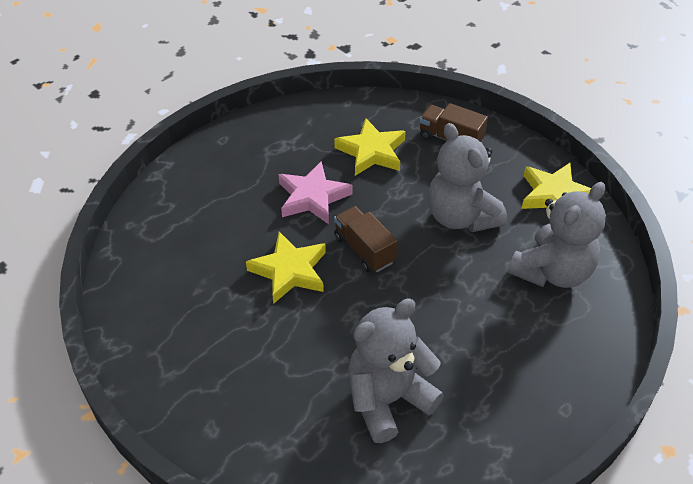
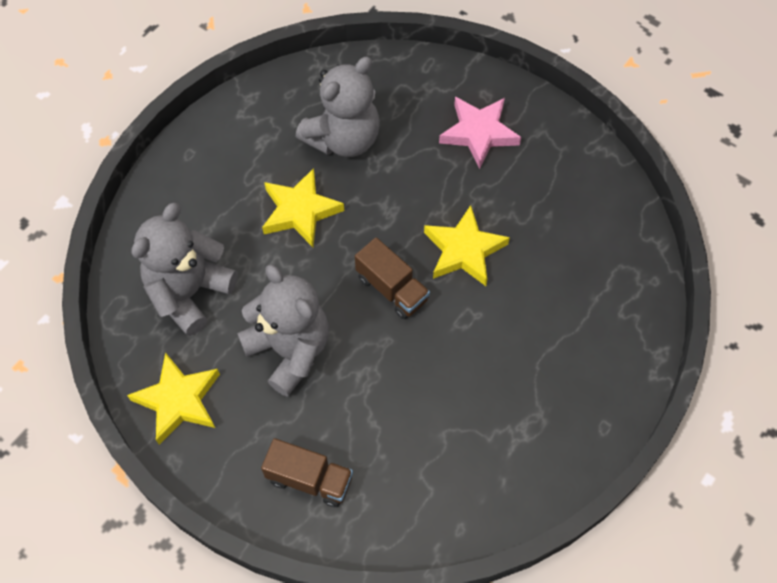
camera: 170 degrees right, 15 degrees up
(312, 197) = (465, 351): pink star -> pink star (479, 133)
(371, 152) = (409, 437): yellow star -> yellow star (300, 211)

